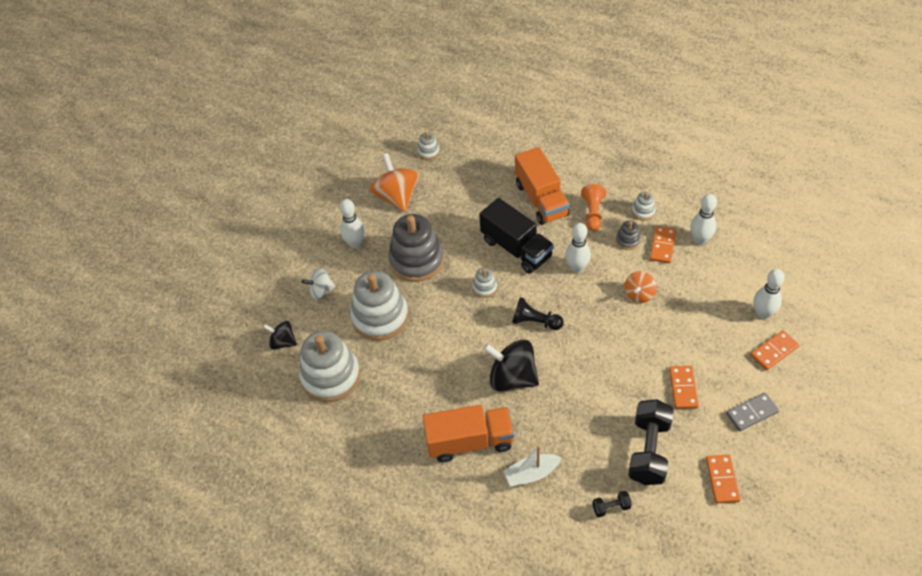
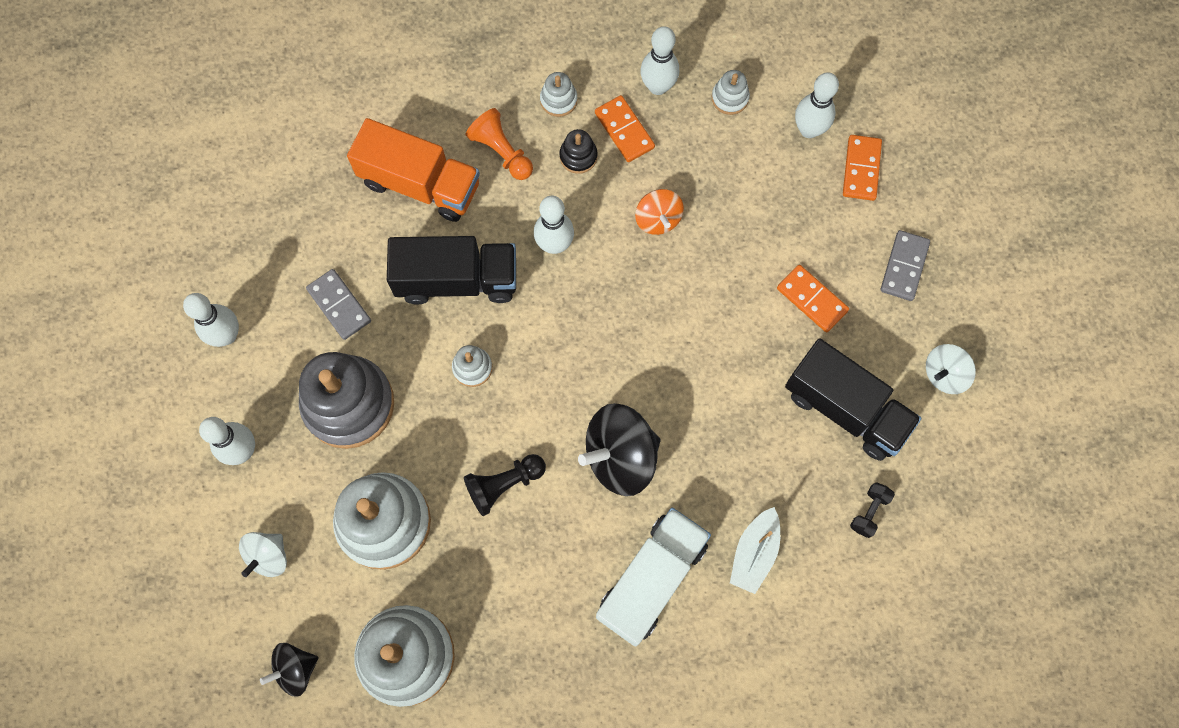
camera: 50 degrees left, 20 degrees up
(397, 196) = (226, 335): orange spinning top -> white bowling pin
(428, 152) = (200, 233): white stacking toy -> white stacking toy (730, 98)
(454, 220) = (339, 305): none -> grey domino
(470, 441) = (651, 579): orange truck -> white truck
(535, 322) = (576, 360): black pawn -> black pawn (504, 484)
(628, 240) = (578, 156): grey stacking toy -> black stacking toy
(649, 450) = (845, 408): black dumbbell -> black truck
(722, 480) = (944, 374): orange domino -> white spinning top

